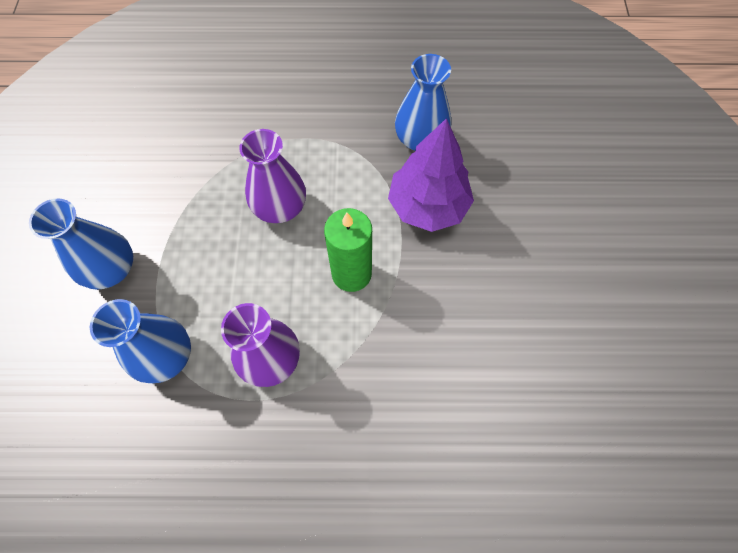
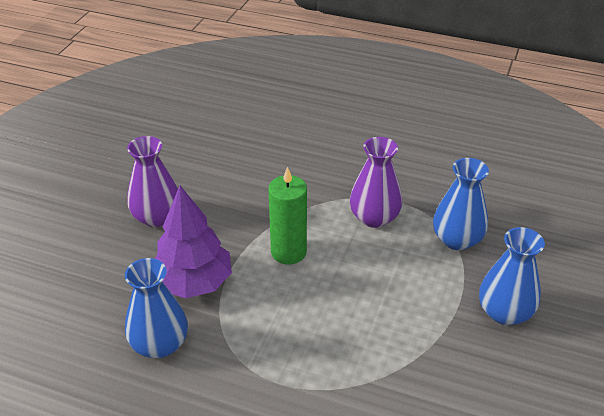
camera: 160 degrees left, 25 degrees down
(280, 207) = (332, 320): purple vase -> purple vase (156, 217)

